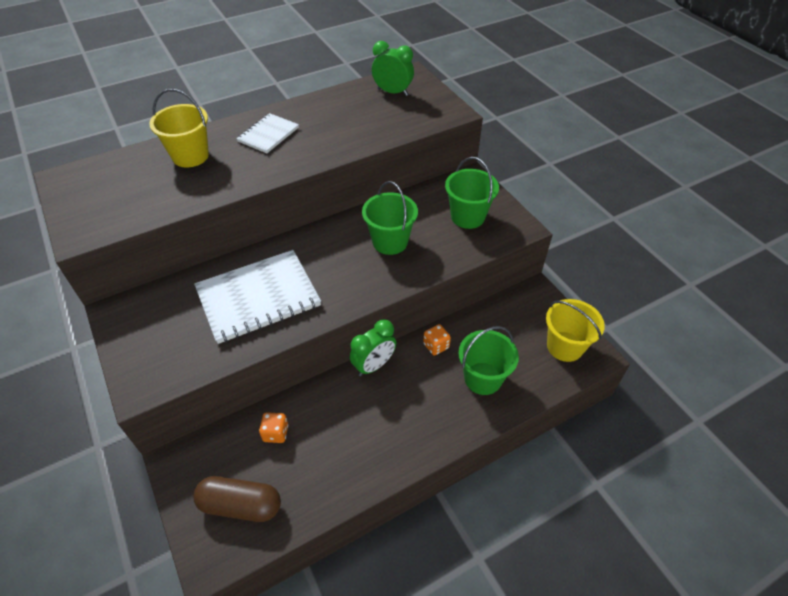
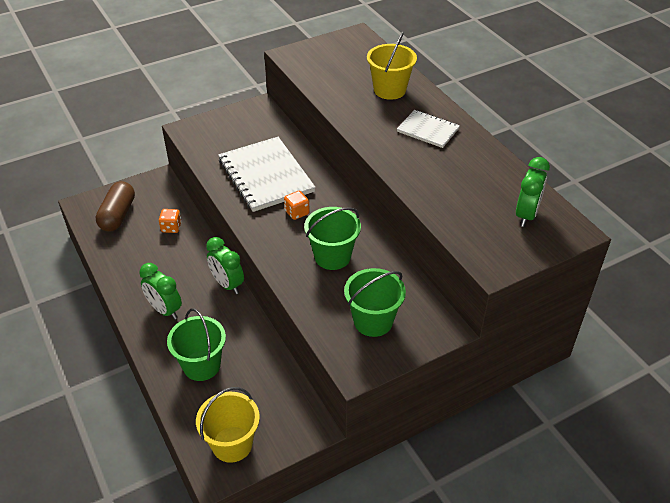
camera: 90 degrees right, 5 degrees down
(411, 422) = (165, 310): none -> green clock
(436, 346) = (244, 330): orange dice -> orange dice (297, 212)

